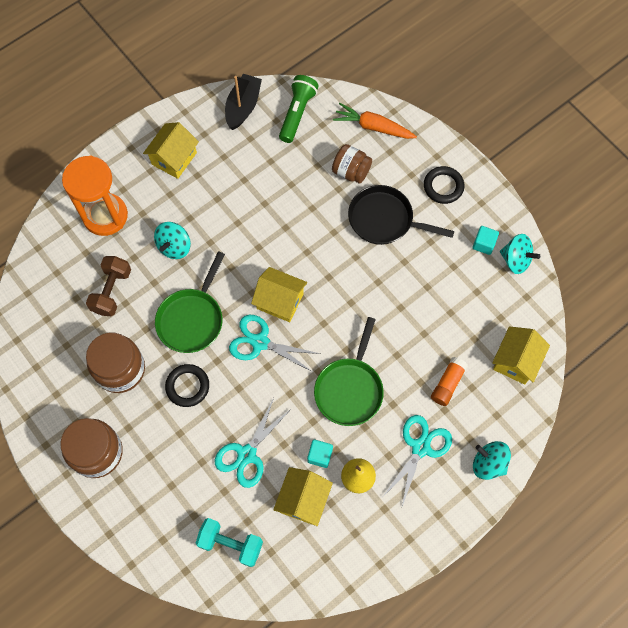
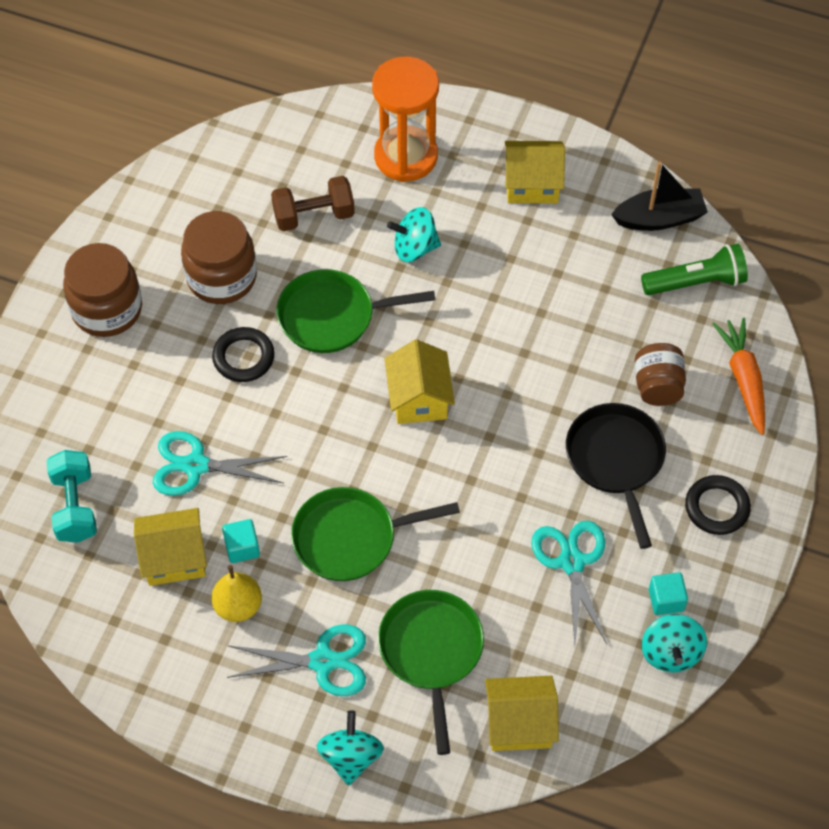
camera: 60 degrees right, 10 degrees down
(260, 342) = (349, 405): turquoise scissors -> turquoise scissors (572, 562)
(447, 384) = (431, 652): orange glue stick -> green pan

